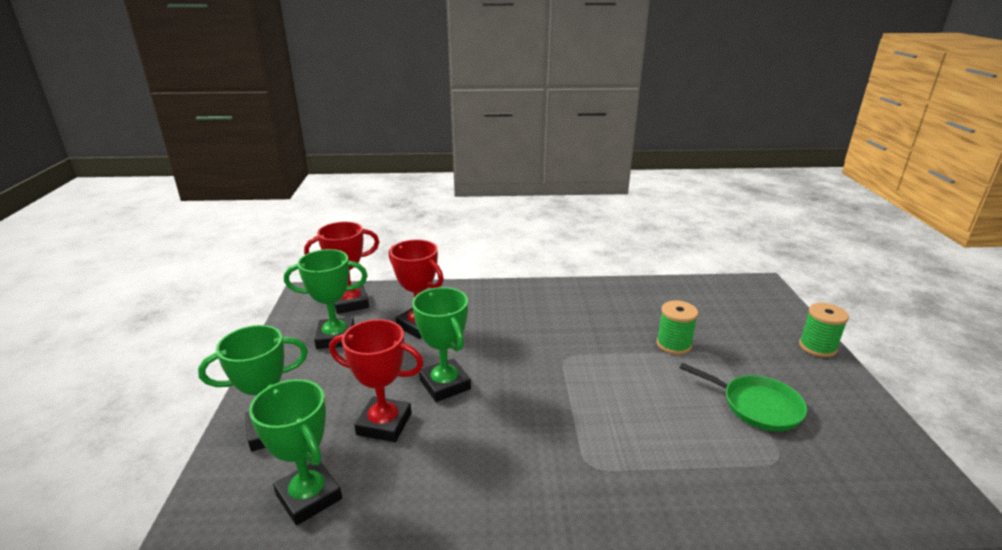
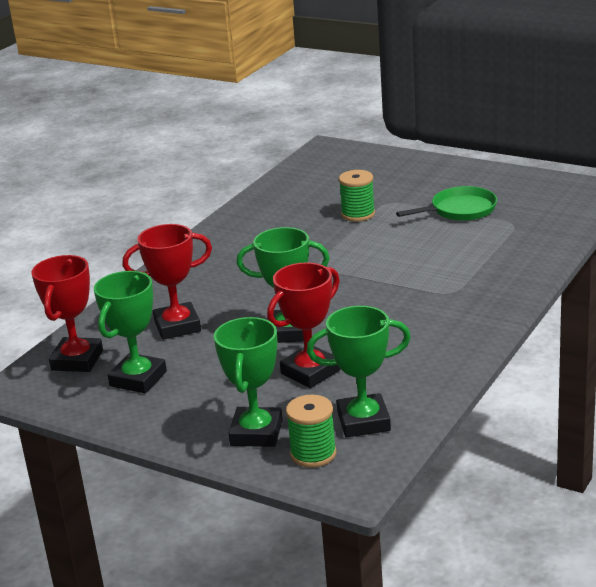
camera: 55 degrees left, 0 degrees up
(817, 347) = (427, 162): green spool -> green spool (313, 454)

